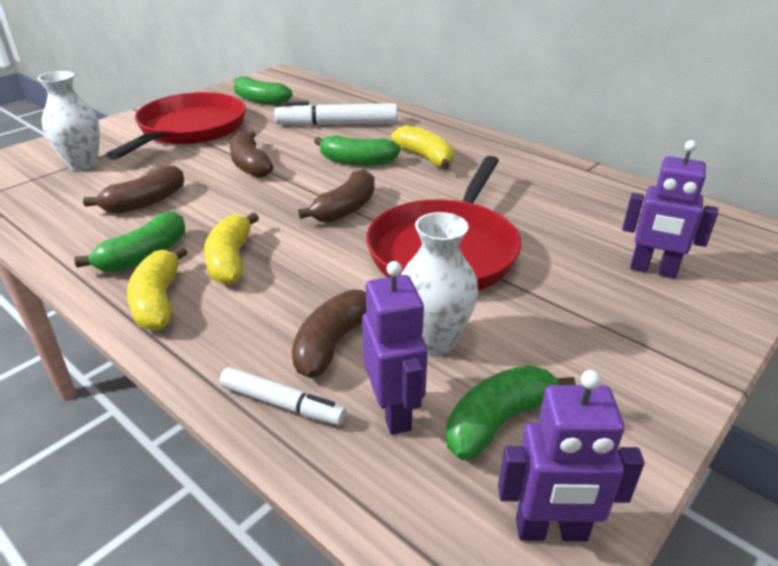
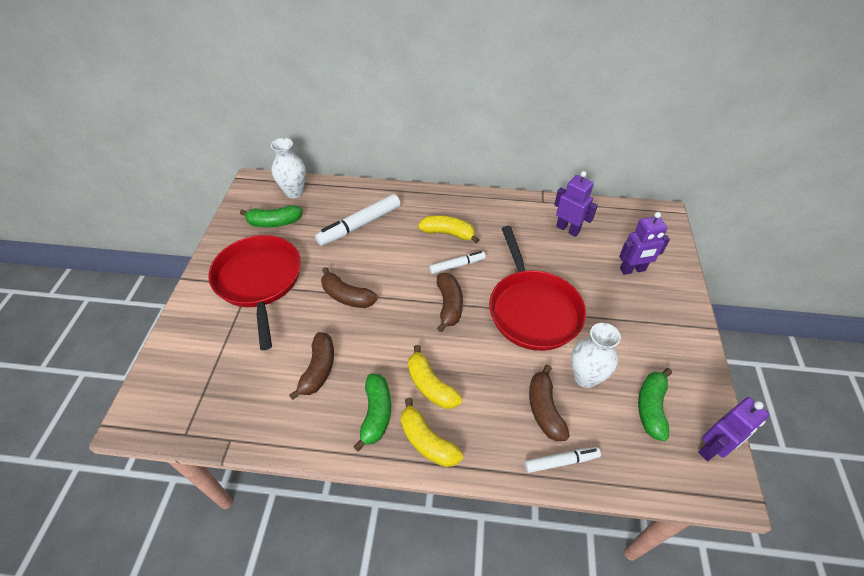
camera: 35 degrees left, 15 degrees up
(83, 164) = (223, 359): white vase -> white vase (294, 192)
(357, 161) = (411, 257): green banana -> none
(394, 412) = (609, 431): purple robot -> purple robot (568, 229)
(400, 183) = (457, 265): none -> white marker

